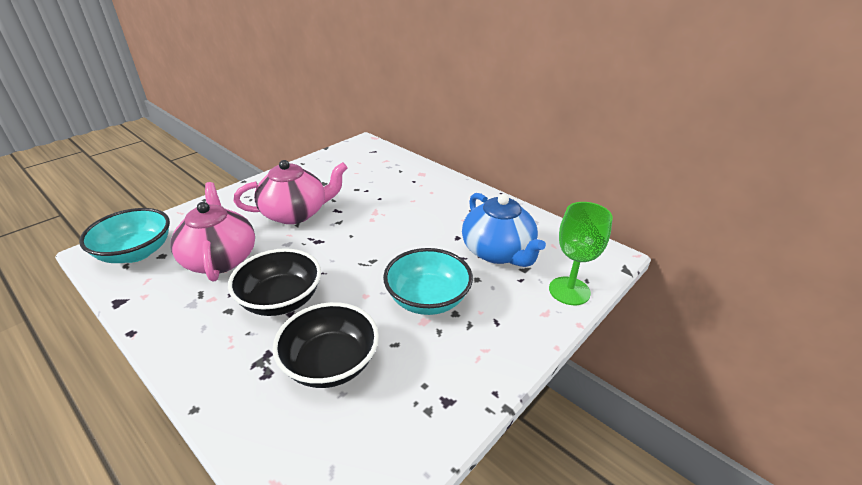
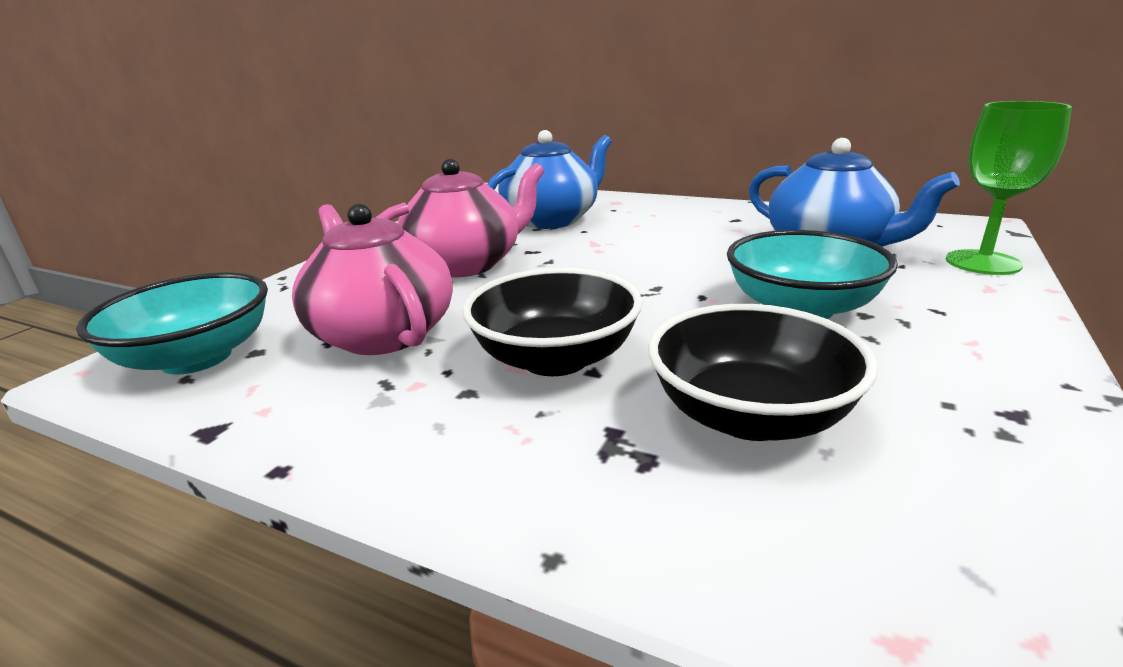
camera: 15 degrees left, 10 degrees down
(371, 183) = (552, 220): none -> blue teapot

